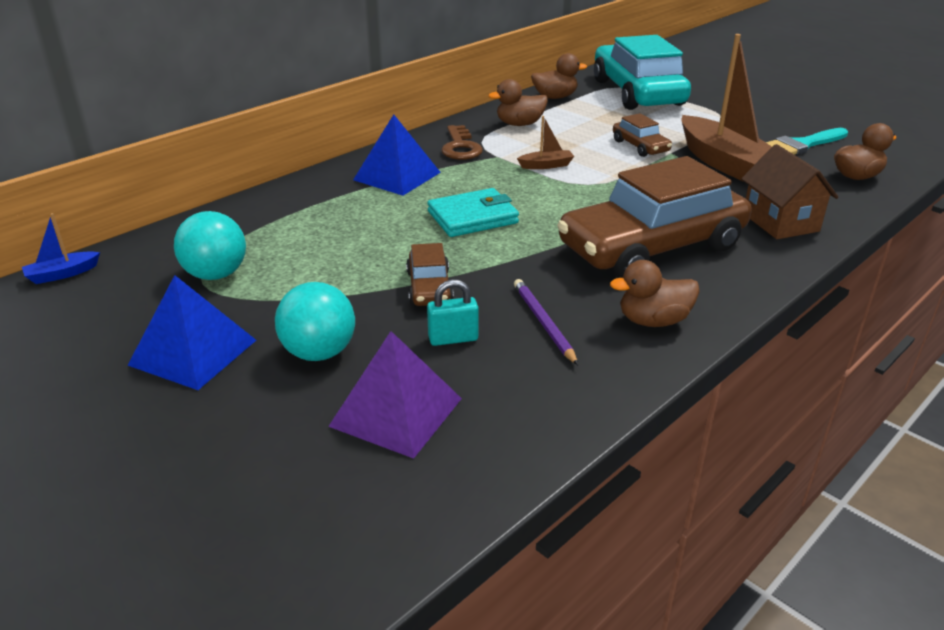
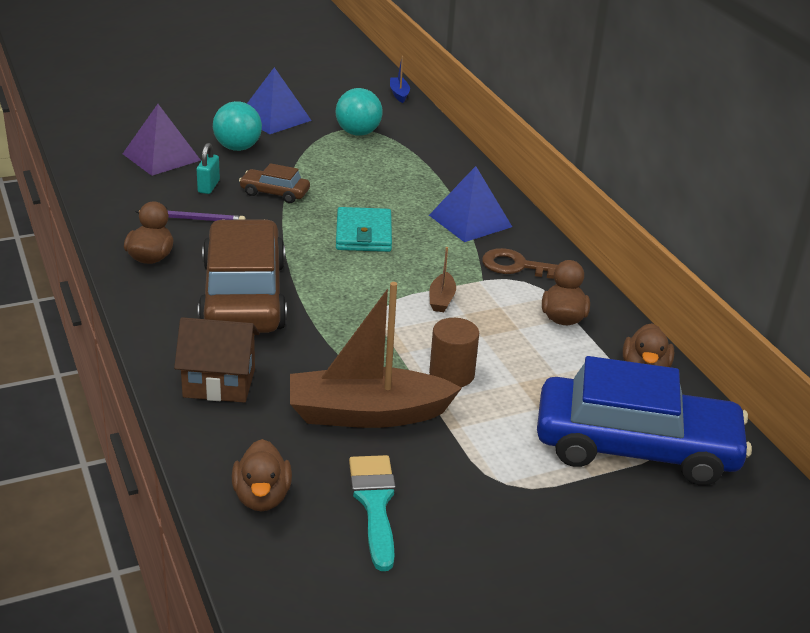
camera: 110 degrees right, 0 degrees up
(637, 93) = (636, 447): turquoise car -> blue car
(640, 146) = (451, 374): brown car -> brown cylinder

